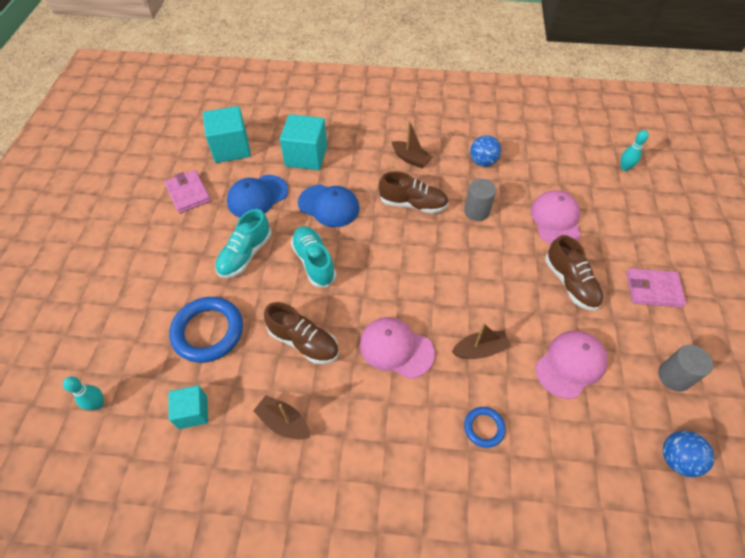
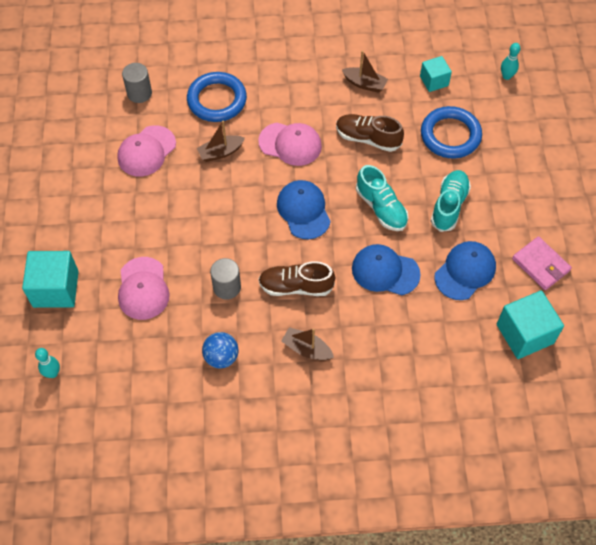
camera: 170 degrees right, 5 degrees up
(306, 156) = (431, 335): turquoise cube -> turquoise cube (55, 289)
(394, 270) = (303, 210): none -> blue cap
(484, 428) = (217, 100): blue ring -> blue ring, size x1.96
(570, 283) = (137, 221): brown shoe -> none
(653, 289) = (60, 225): pink wallet -> none
(674, 376) = (64, 154): grey cylinder -> grey cylinder (139, 93)
(677, 459) = (79, 100): blue ball -> none

